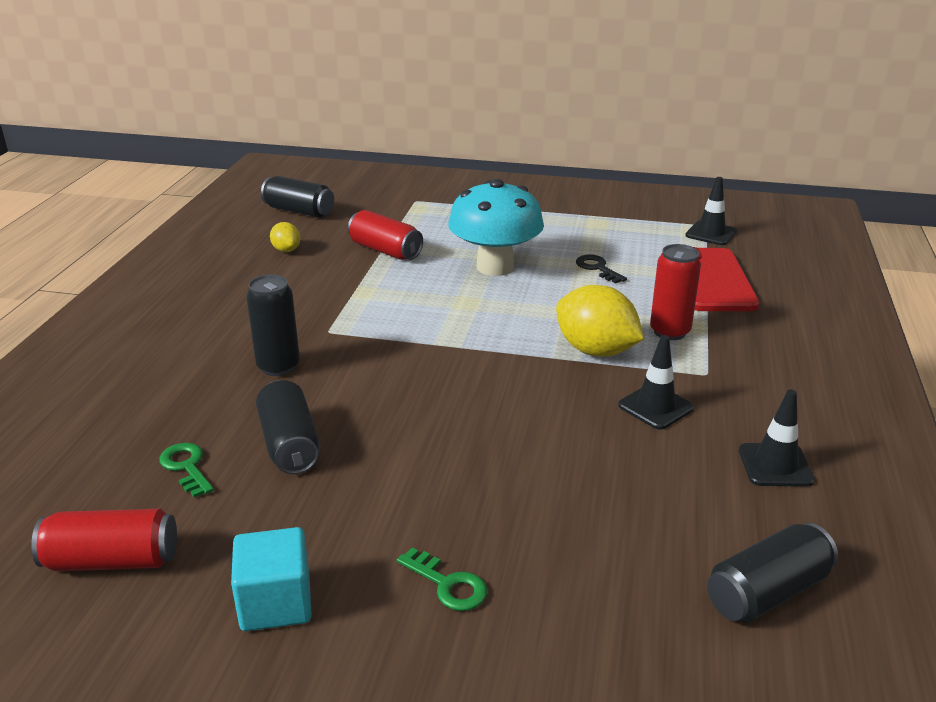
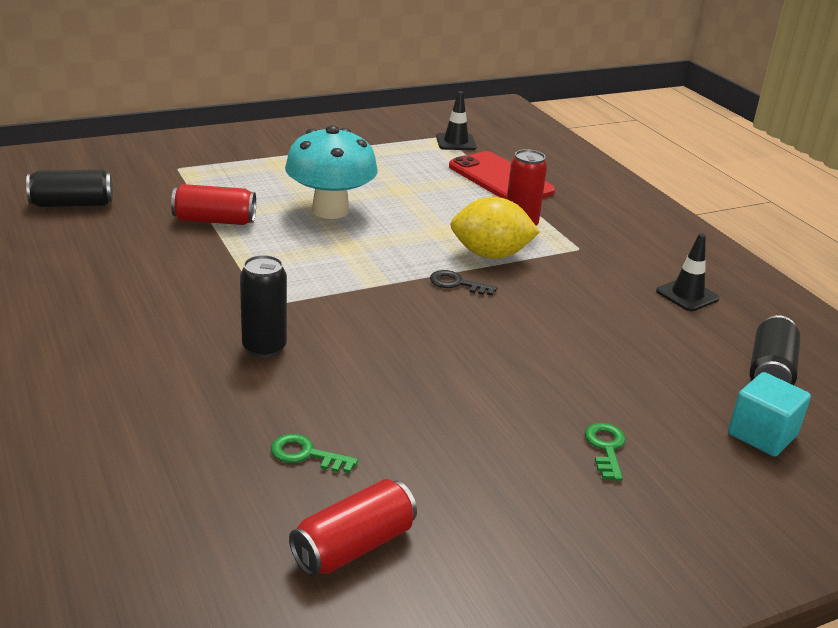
camera: 40 degrees left, 0 degrees up
(276, 603) = (517, 513): turquoise cube -> turquoise cube (762, 435)
(286, 250) = (116, 245): yellow lemon -> none
(290, 444) = (365, 403): black can -> none
(448, 584) = (606, 448): green key -> green key turned 90 degrees counterclockwise
(597, 268) = (410, 190): black key -> black key (457, 284)
(655, 407) = (577, 282): black traffic cone -> none

